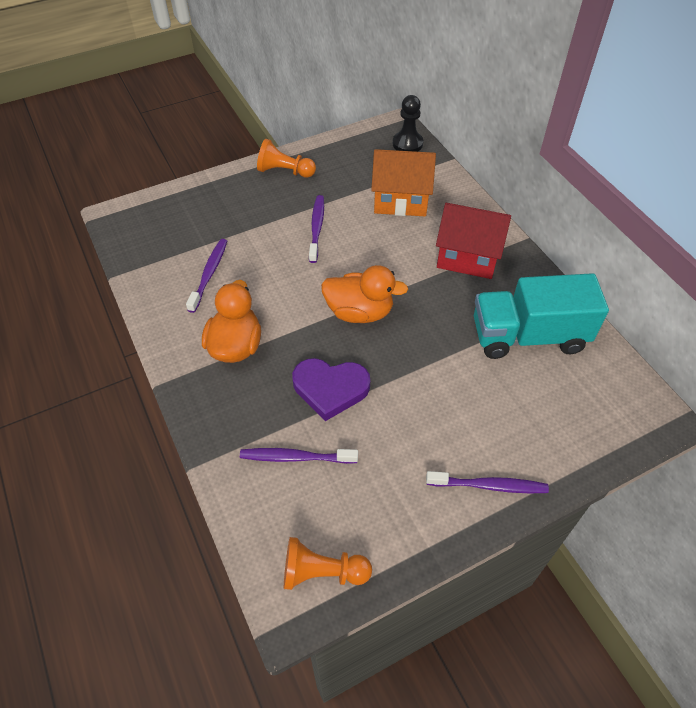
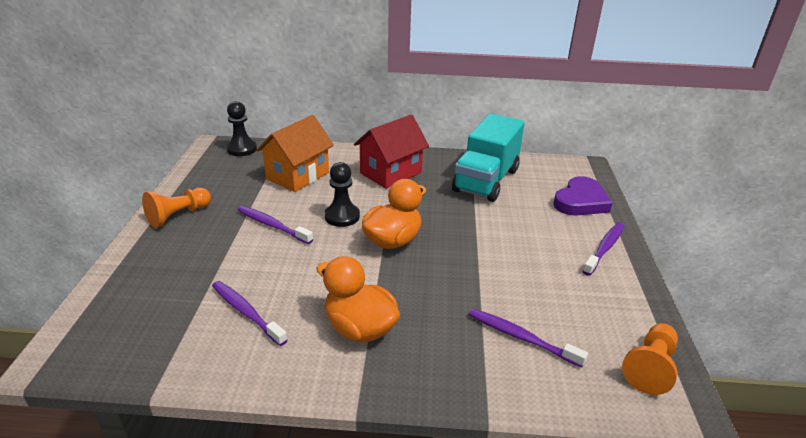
camera: 60 degrees left, 20 degrees down
(296, 457) = (521, 337): purple toothbrush -> purple toothbrush turned 90 degrees clockwise
(330, 389) = (461, 288): purple heart -> purple heart (581, 201)
(366, 261) = (342, 216): none -> black pawn

